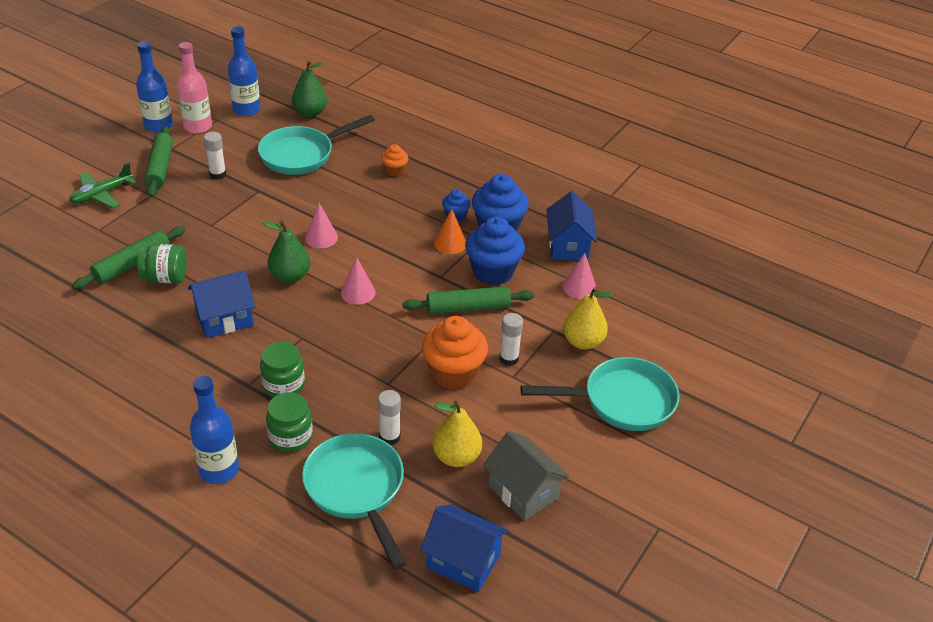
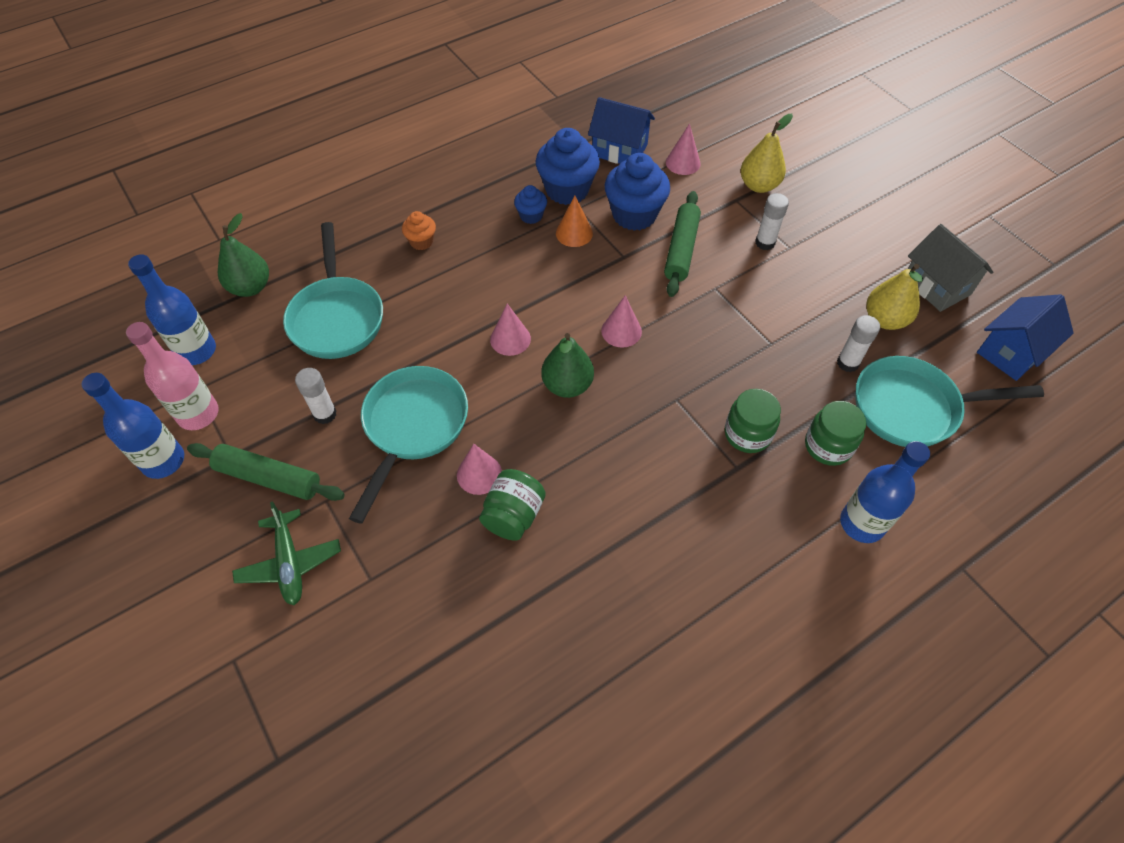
camera: 65 degrees left, 15 degrees up
(132, 264) = (468, 549): green rolling pin -> none
(194, 253) = (479, 474): none -> pink cone
(224, 319) = (617, 467): blue house -> none
(453, 373) = (772, 289): orange cupcake -> none
(523, 492) = (936, 286): grey house -> grey house turned 75 degrees clockwise
(621, 401) = (842, 187): turquoise pan -> turquoise pan (413, 427)

